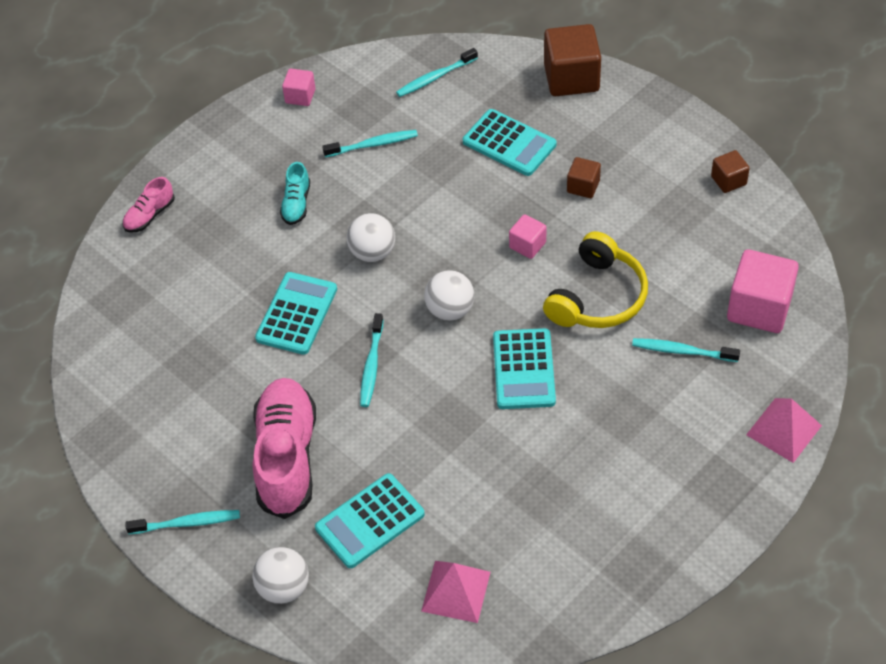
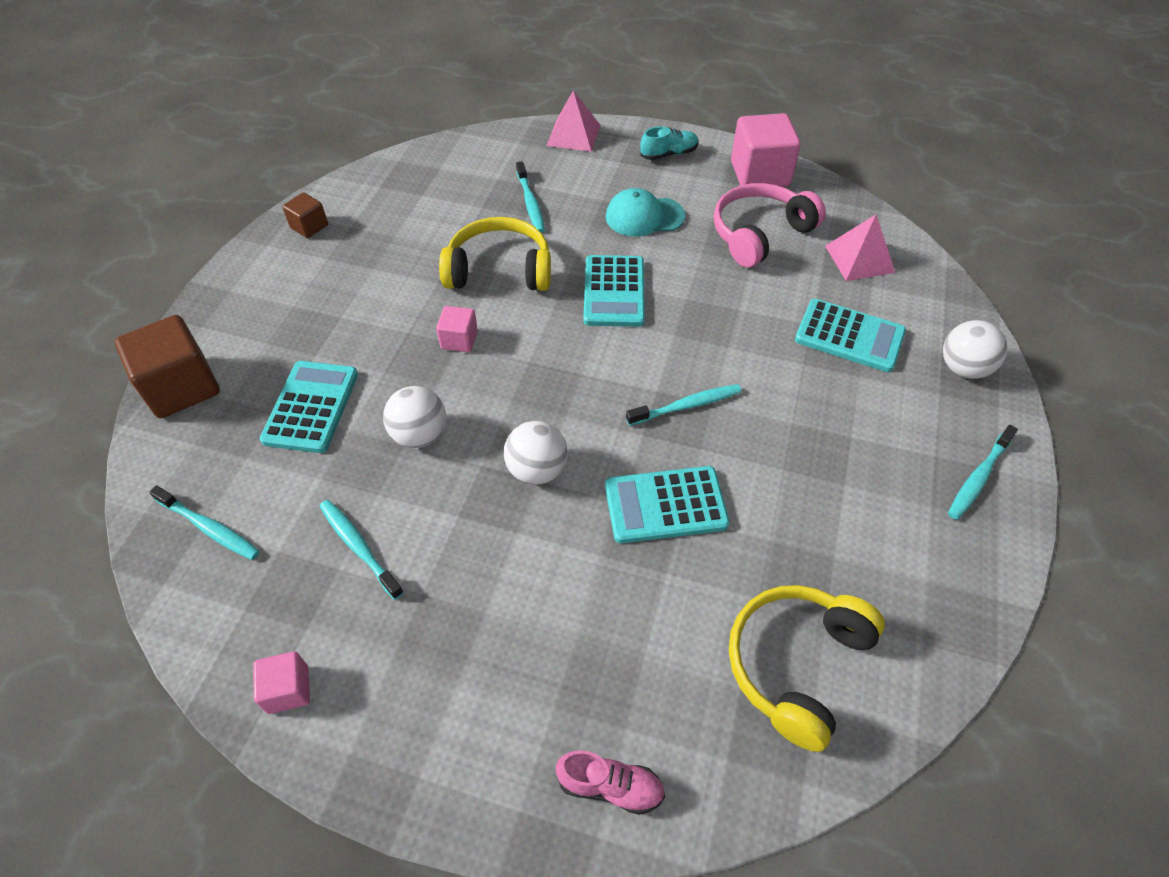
camera: 120 degrees left, 0 degrees up
(146, 331) = (796, 664): none -> yellow headphones
(187, 523) = (978, 477): turquoise toothbrush -> turquoise toothbrush turned 105 degrees counterclockwise
(287, 457) = (841, 428): pink shoe -> none
(296, 204) = (499, 589): turquoise shoe -> turquoise shoe (669, 154)
(450, 310) = (578, 370): white ball -> white ball (420, 435)
(524, 369) = (614, 292): turquoise calculator -> turquoise calculator turned 120 degrees clockwise
(537, 523) = (759, 234): none -> pink headphones
(583, 186) = (357, 324): brown cube -> none
(614, 436) = (644, 216): none -> turquoise cap
(759, 308) = (457, 174): pink cube -> pink cube (759, 174)

